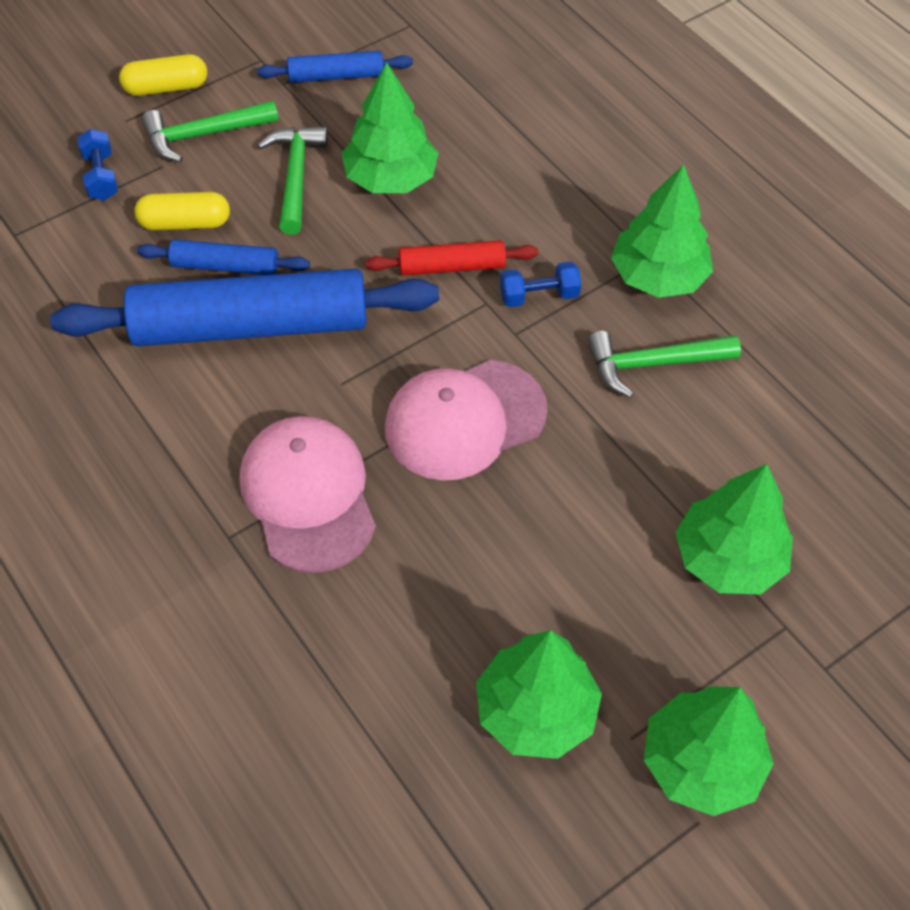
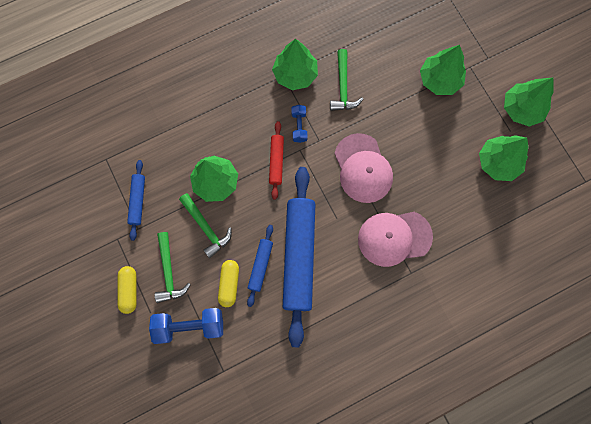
camera: 80 degrees left, 20 degrees up
(101, 176) = (190, 326): blue dumbbell -> blue dumbbell, size x1.80
(295, 176) = (206, 228): green hammer -> green hammer turned 135 degrees counterclockwise

